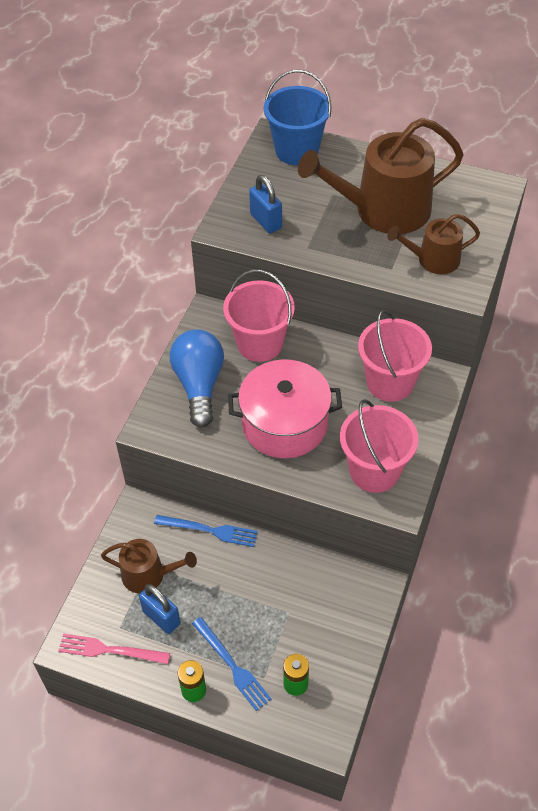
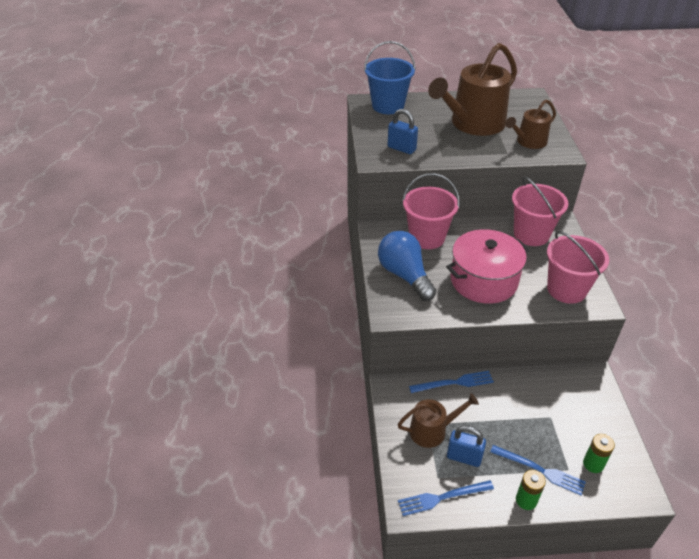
camera: 25 degrees left, 10 degrees down
(110, 650) = (442, 497): pink fork -> blue fork

